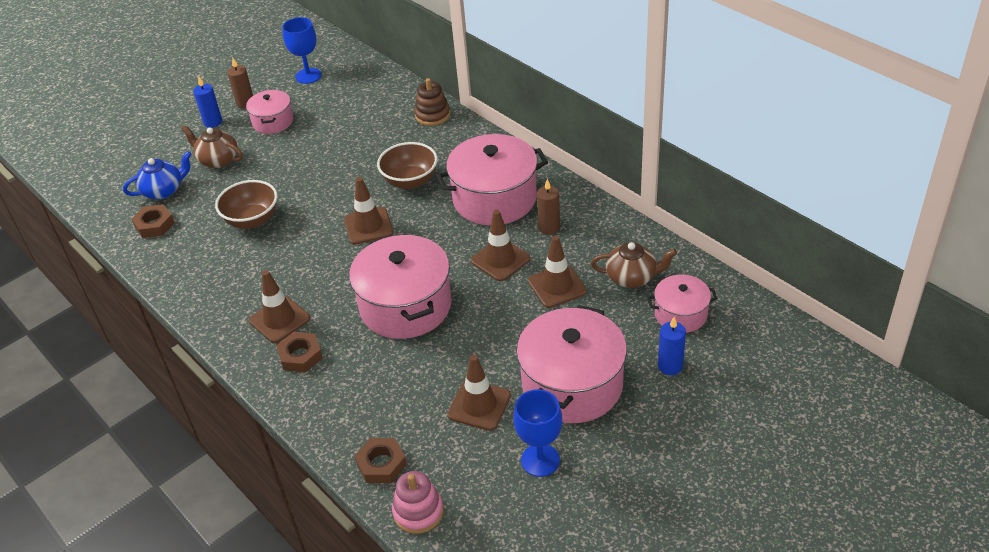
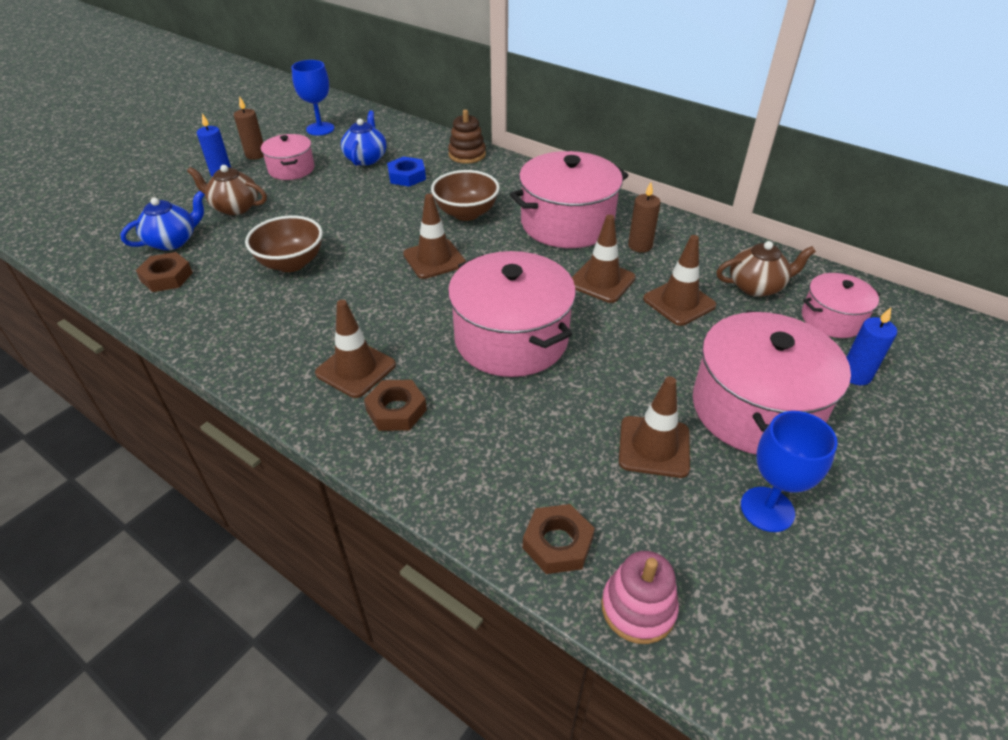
camera: 15 degrees left, 0 degrees up
(340, 114) = (366, 158): none -> blue teapot
(371, 136) = (407, 176): none -> blue nut

